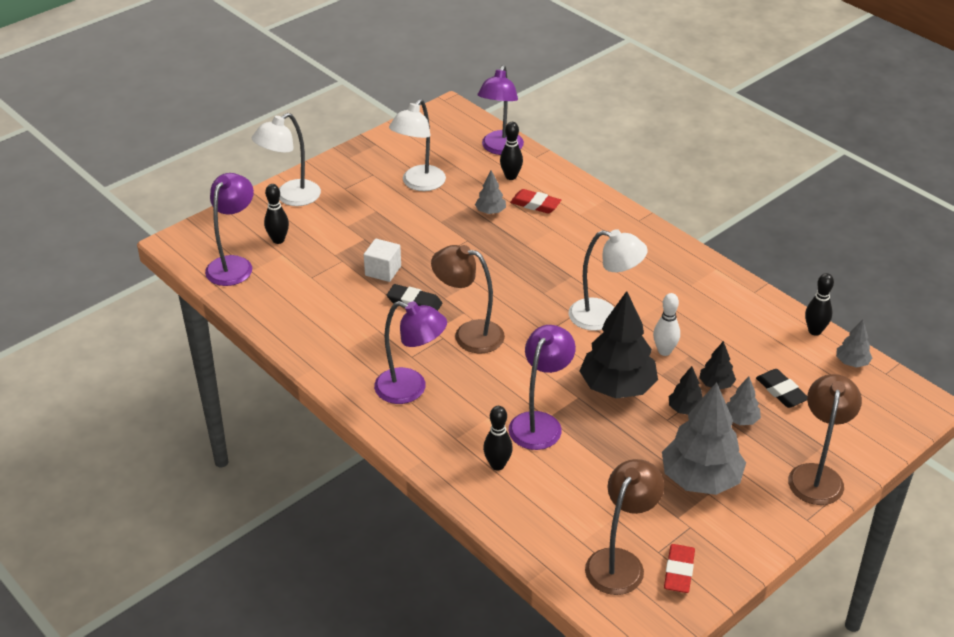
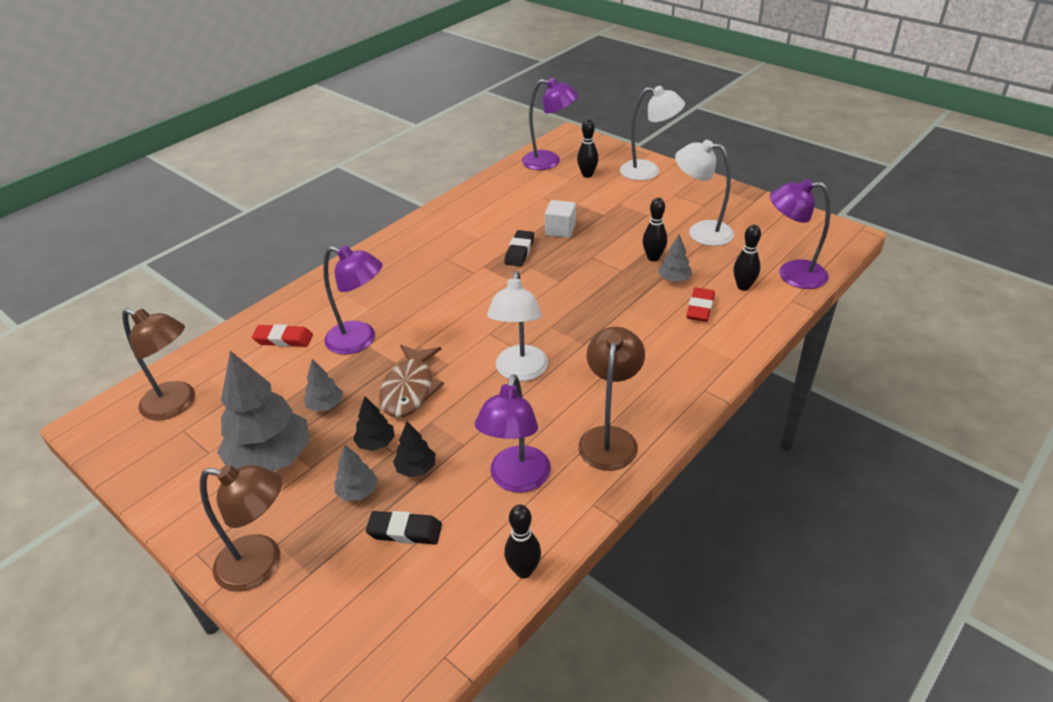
camera: 85 degrees right, 0 degrees up
(290, 197) = (648, 171): white lamp -> white lamp turned 150 degrees clockwise
(411, 389) = (404, 263): purple lamp -> purple lamp (517, 480)
(469, 334) = (479, 286): brown lamp -> brown lamp (609, 438)
(497, 465) = (309, 320): black bowling pin -> black bowling pin (653, 258)
(617, 387) = (410, 389): black tree -> brown fish
(664, 351) = (469, 422): white bowling pin -> none
(678, 571) = (154, 445): red eraser -> red eraser (283, 339)
(781, 391) = (405, 531): black eraser -> black eraser turned 45 degrees clockwise
(852, 362) = (463, 613): grey tree -> grey tree (325, 405)

